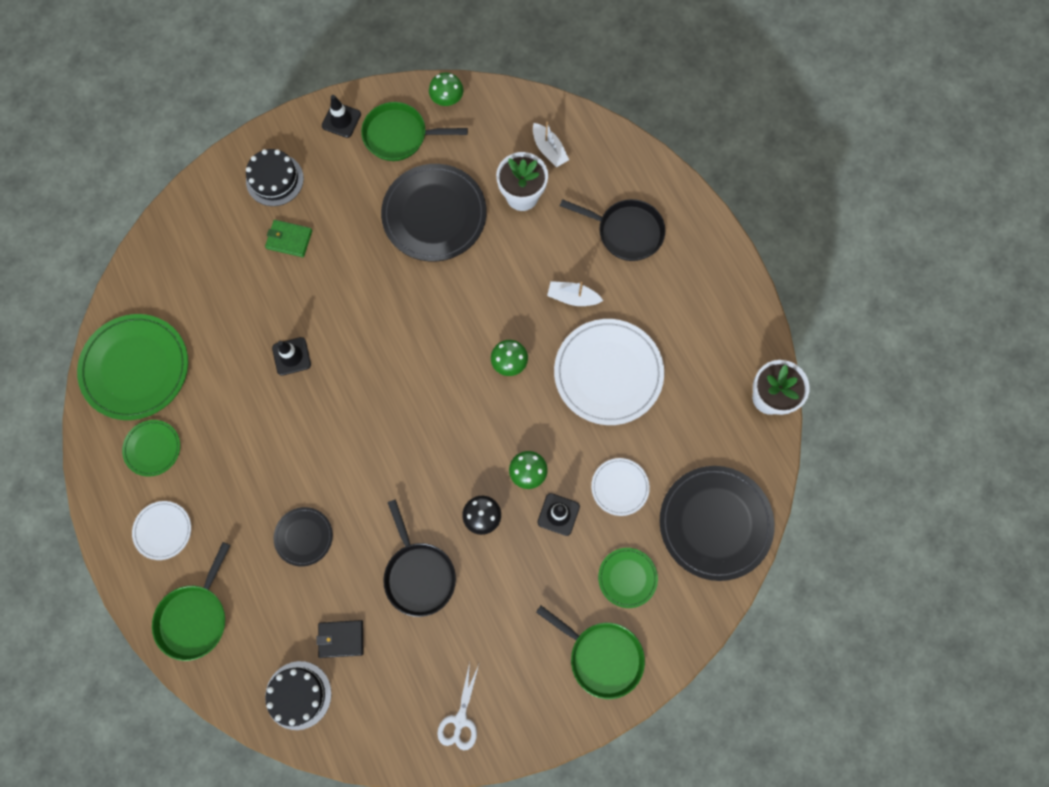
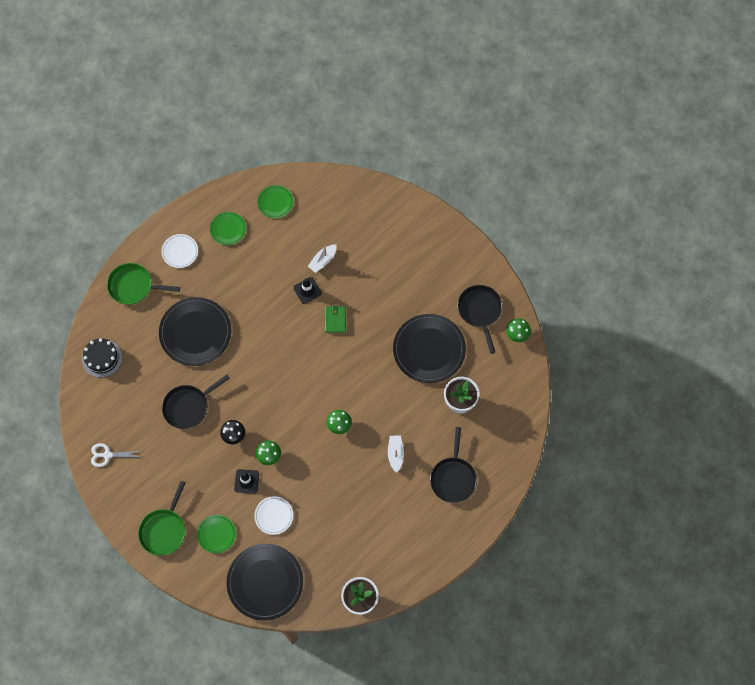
camera: 75 degrees right, 5 degrees down
(135, 368) = (275, 202): green plate -> green plate, size x0.51
(274, 179) = (424, 243): black cake -> none
(289, 239) = (385, 265): green wallet -> green wallet (335, 320)
(304, 536) = (195, 332): black plate -> black plate, size x1.94
(341, 120) = (480, 271): black traffic cone -> none
(341, 639) = (139, 372): black wallet -> none
(399, 135) = (480, 311): green pan -> black pan
(549, 150) = (499, 411): white boat -> white boat (323, 260)
(608, 373) = (349, 490): white plate -> none

